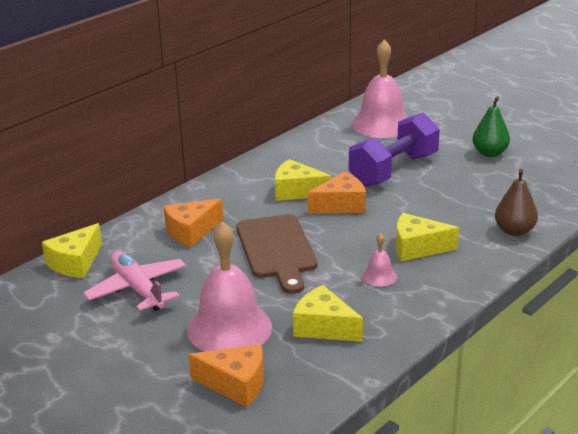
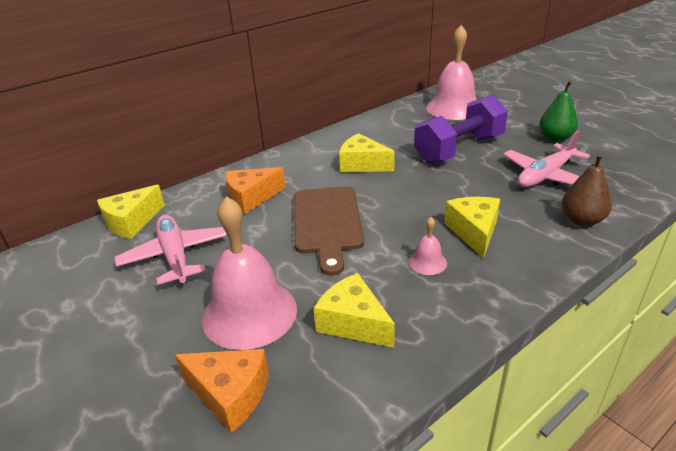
camera: 10 degrees right, 5 degrees up
(341, 205) = (402, 180): orange cheese -> none
(417, 248) = (473, 232): yellow cheese -> yellow cheese turned 75 degrees clockwise
(481, 192) = (545, 176): none -> pink plane

